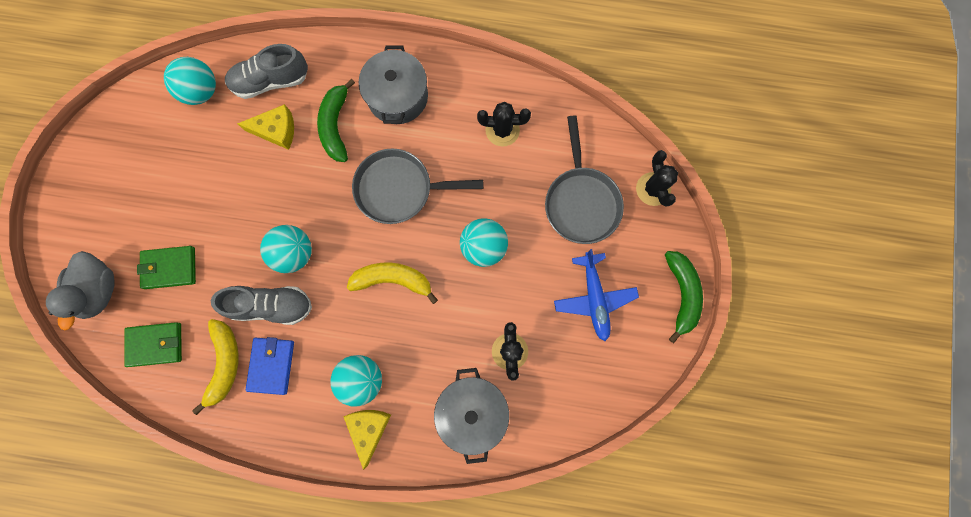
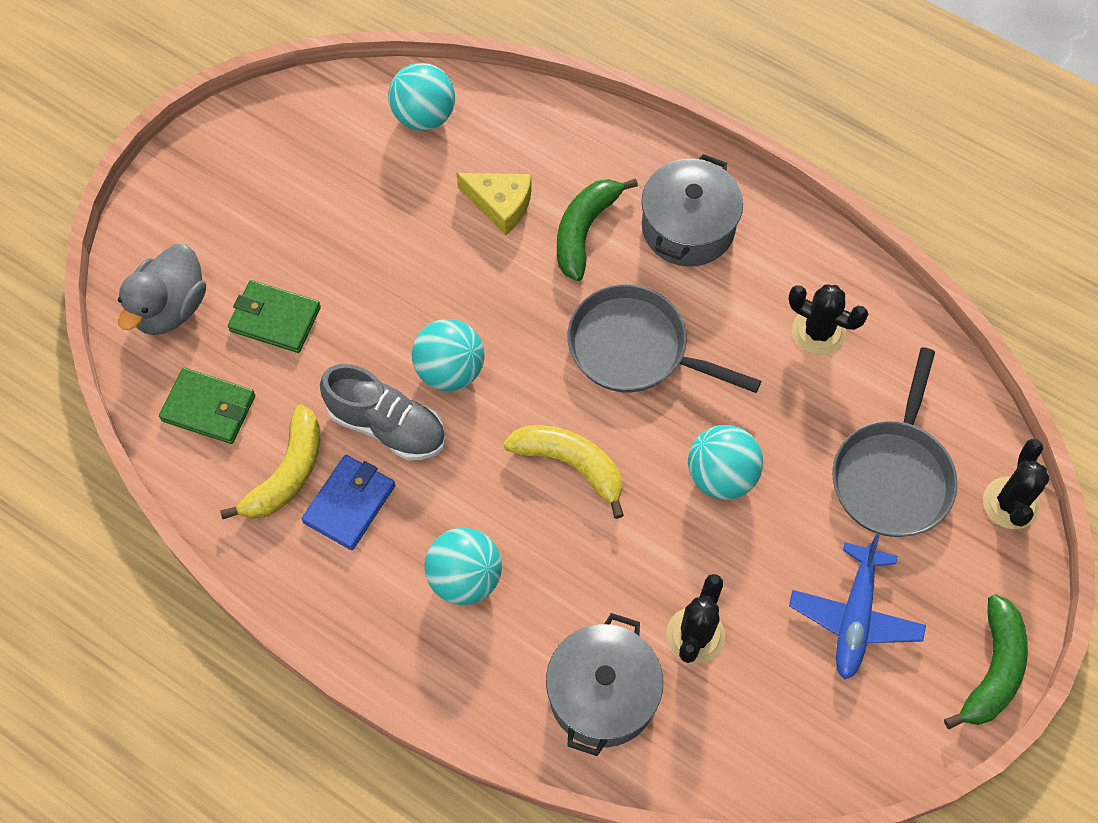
camera: 25 degrees right, 15 degrees down
(271, 81) = (522, 140): grey shoe -> none
(369, 429) = (443, 651): yellow cheese -> none

